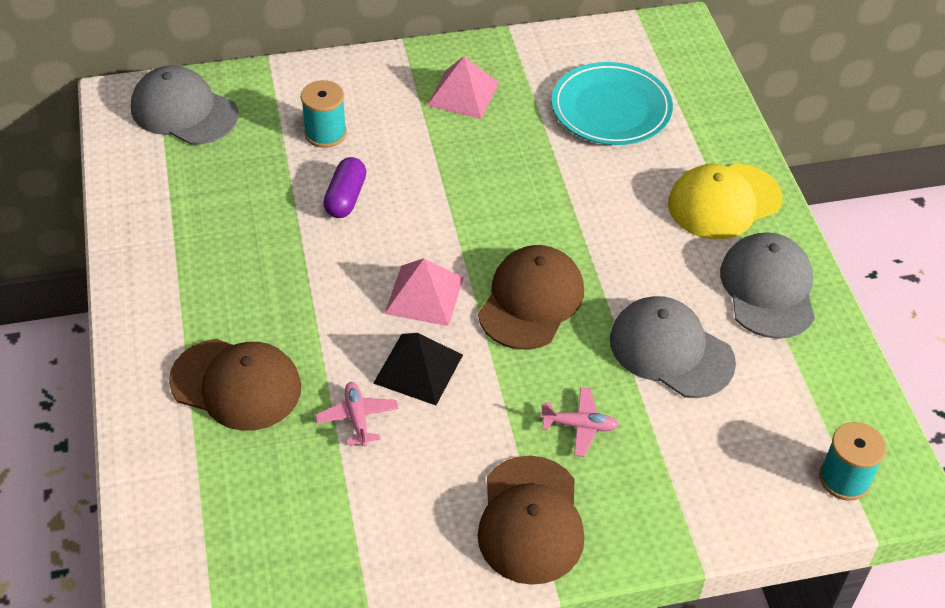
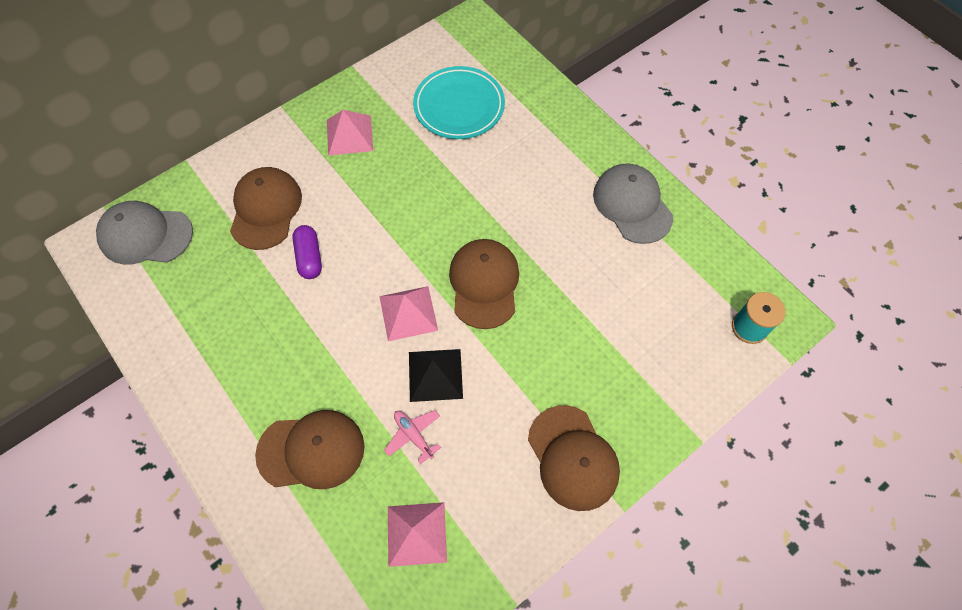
camera: 25 degrees left, 15 degrees up
(303, 515) = (416, 533): none -> pink pyramid
(325, 133) = (266, 209): turquoise spool -> brown cap
(579, 426) = (567, 368): pink plane -> none
(671, 351) = (595, 281): grey cap -> none
(724, 202) = (570, 149): yellow cap -> none

